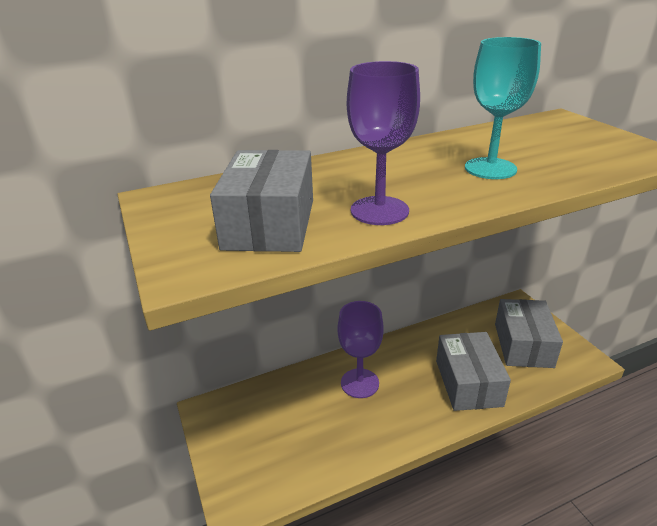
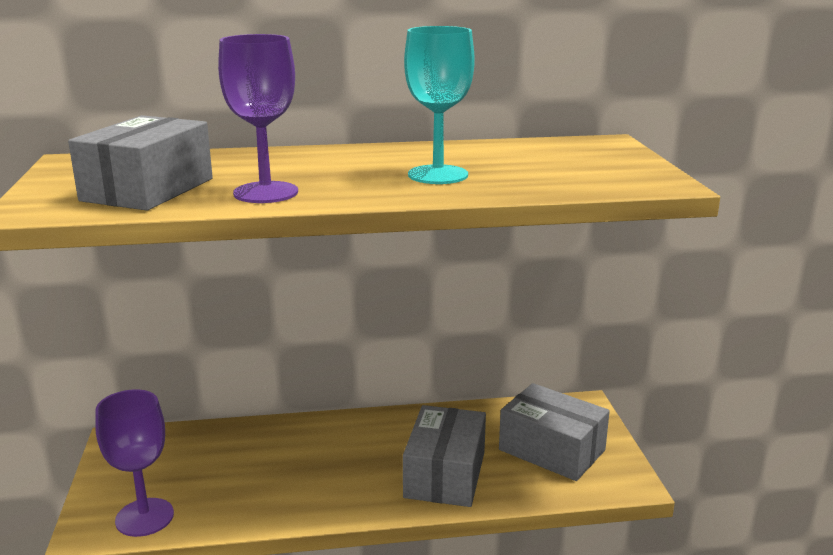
camera: 15 degrees right, 10 degrees down
(359, 383) = (309, 449): purple goblet -> purple goblet (144, 517)
(523, 345) = (552, 450): grey box -> grey box turned 75 degrees counterclockwise

